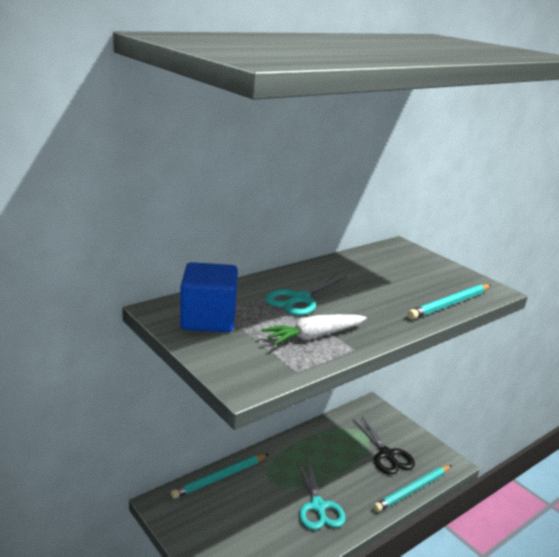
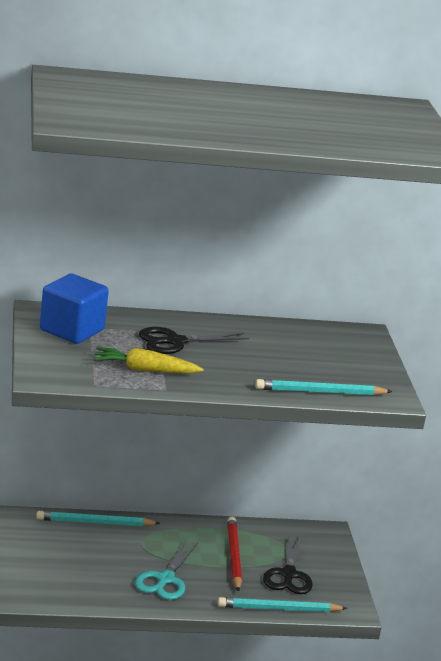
camera: 30 degrees right, 0 degrees up
(299, 299) = (175, 341): turquoise scissors -> black scissors
(314, 336) = (145, 370): white carrot -> yellow carrot
(339, 457) = (233, 556): none -> red pencil

